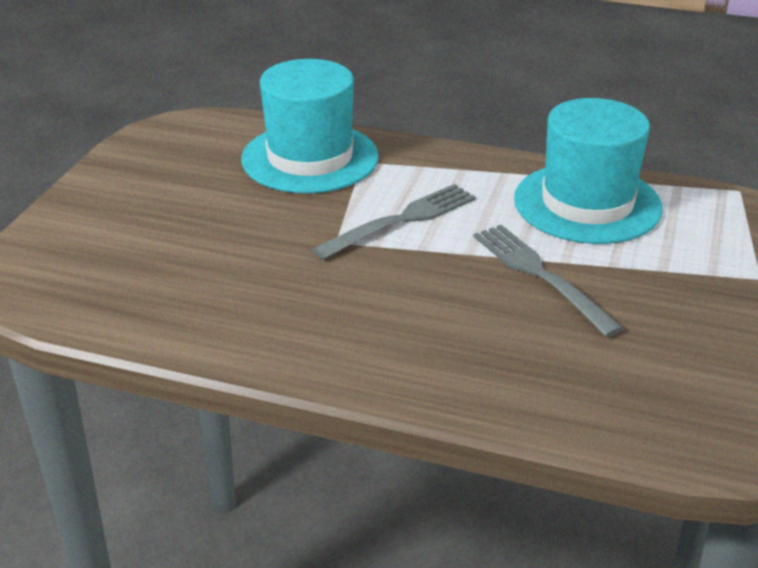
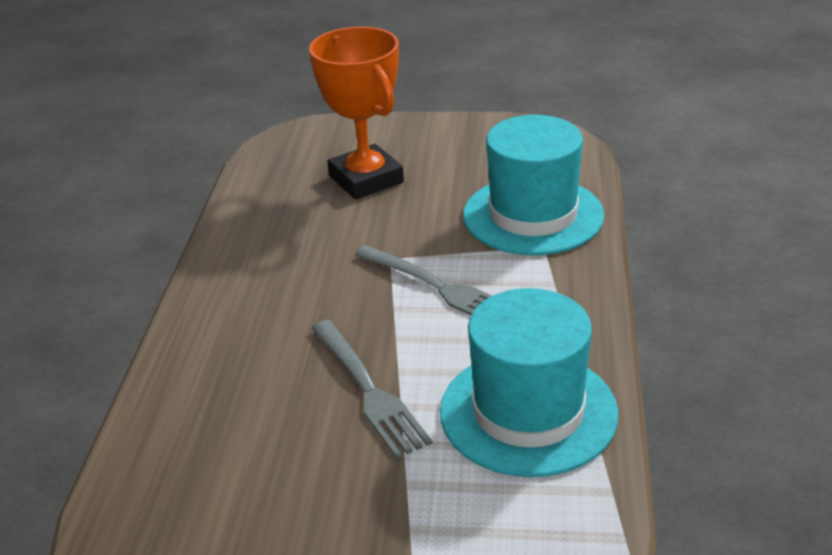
camera: 80 degrees right, 0 degrees up
(172, 239) = (366, 179): none -> orange trophy
(540, 275) = (369, 390): grey fork -> grey fork turned 105 degrees clockwise

